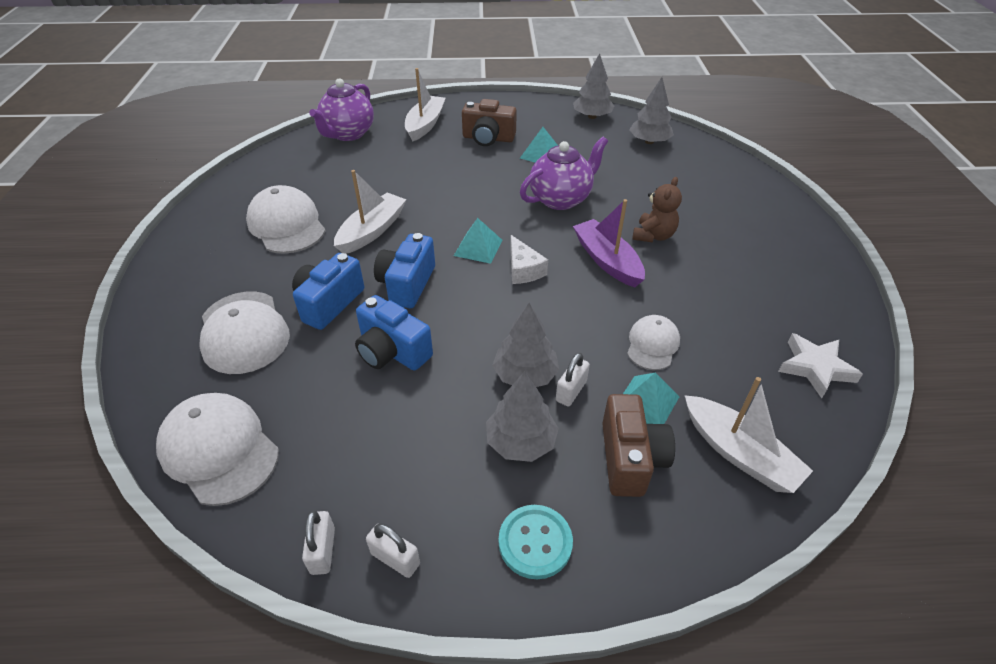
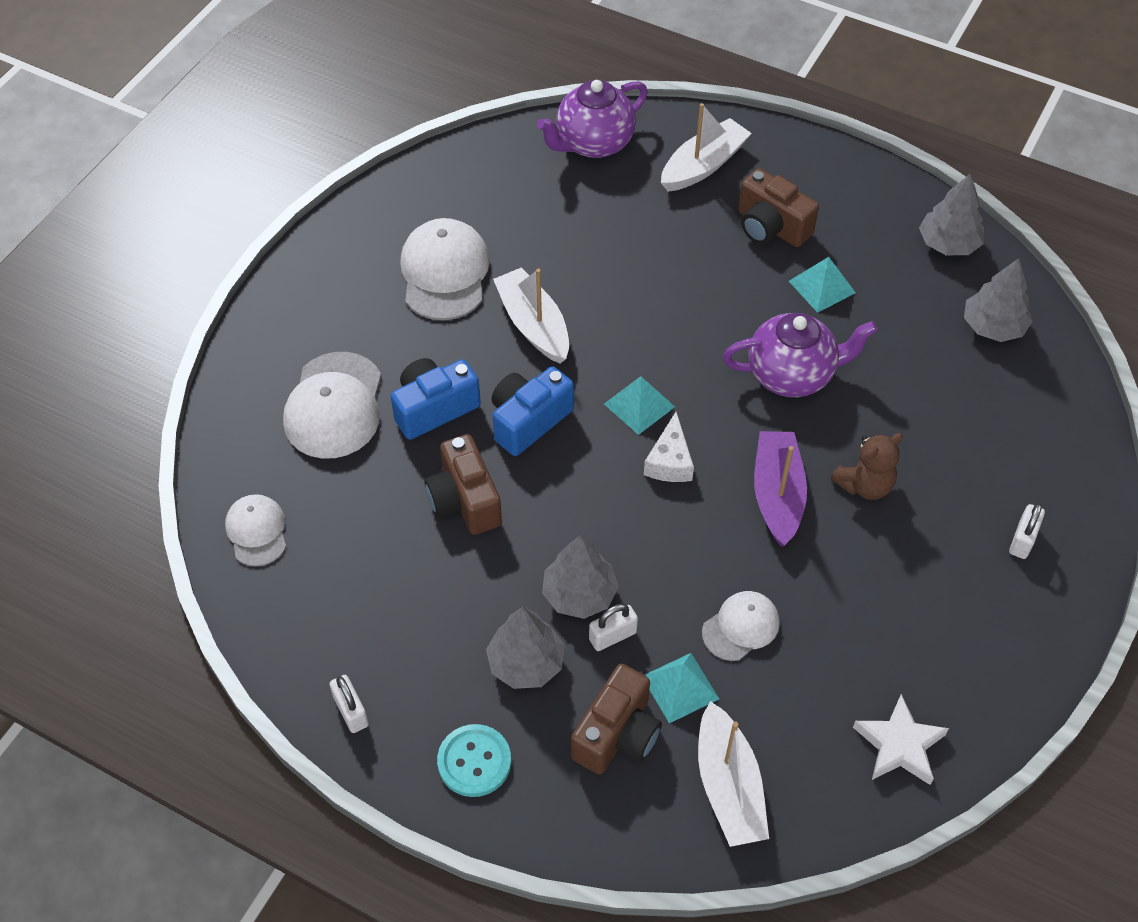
camera: 30 degrees right, 10 degrees up
(219, 450) = (257, 531): white cap -> white cap, size x0.59
(323, 551) = (297, 672): white padlock -> white padlock (1022, 540)
(372, 231) = (533, 325): white boat -> white boat turned 90 degrees counterclockwise
(392, 351) = (464, 500): blue camera -> brown camera

